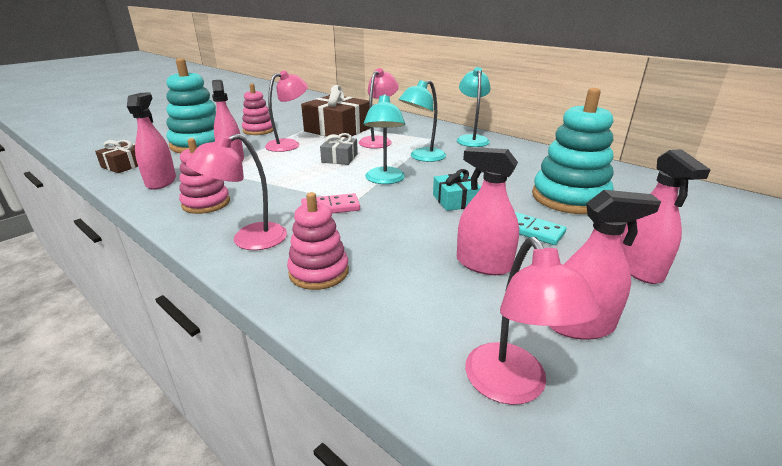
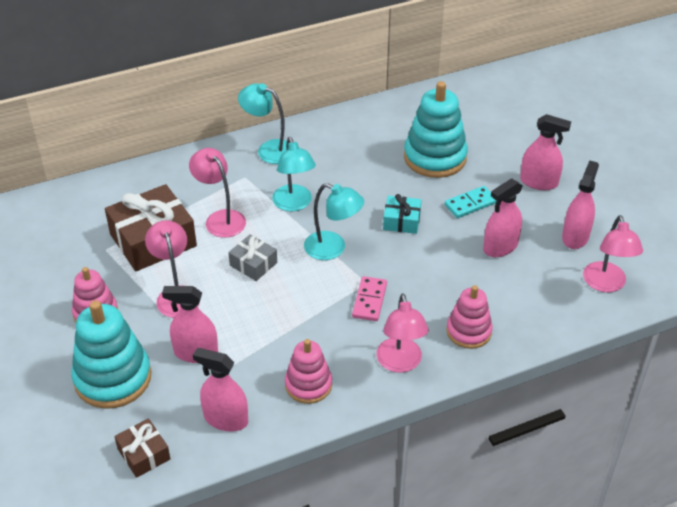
camera: 65 degrees left, 15 degrees up
(512, 387) = (606, 284): pink lamp -> pink lamp turned 75 degrees clockwise

